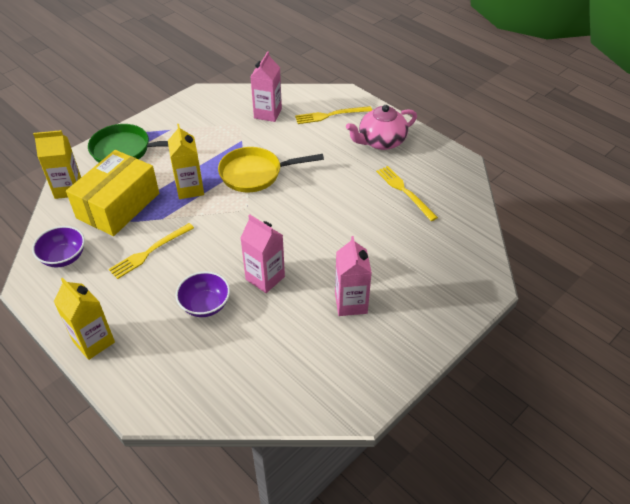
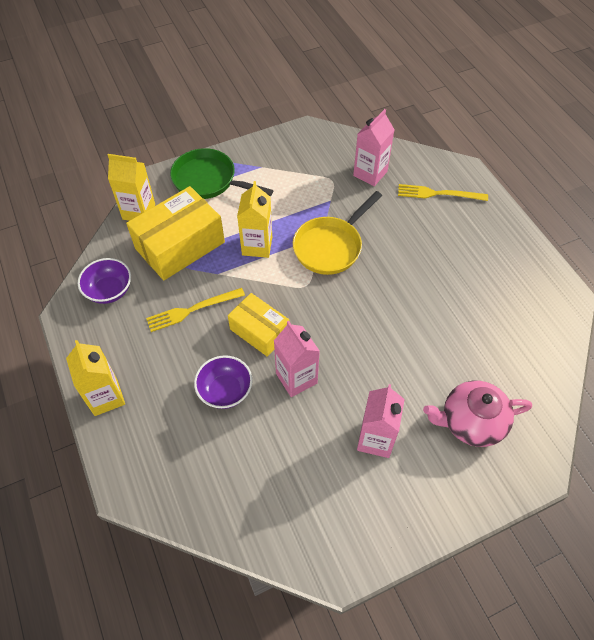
camera: 20 degrees right, 10 degrees up
(218, 252) = (259, 331): none -> yellow box
(255, 174) = (330, 246): yellow pan -> yellow pan turned 60 degrees counterclockwise
(381, 141) = (483, 243): pink teapot -> pink teapot (471, 422)
(404, 191) = (486, 316): yellow fork -> none

